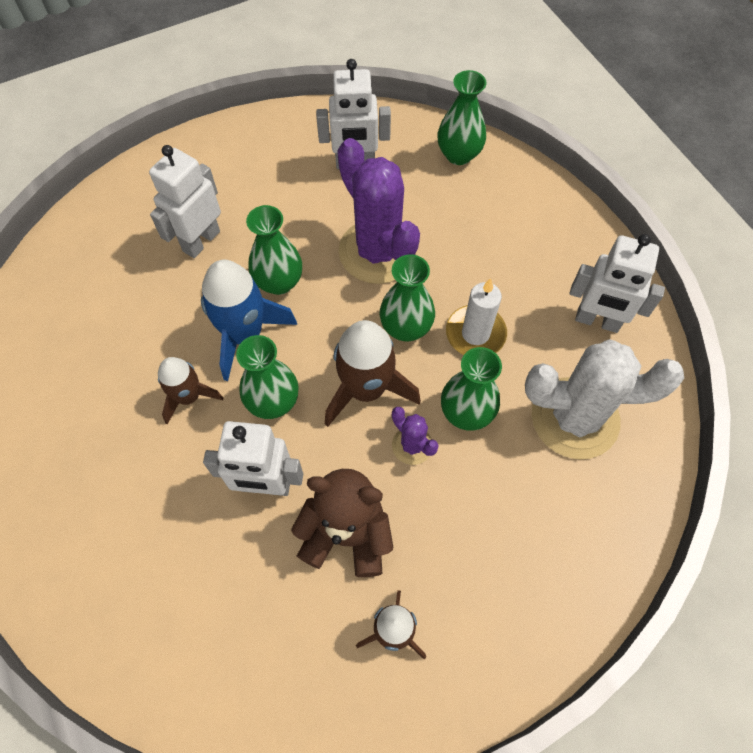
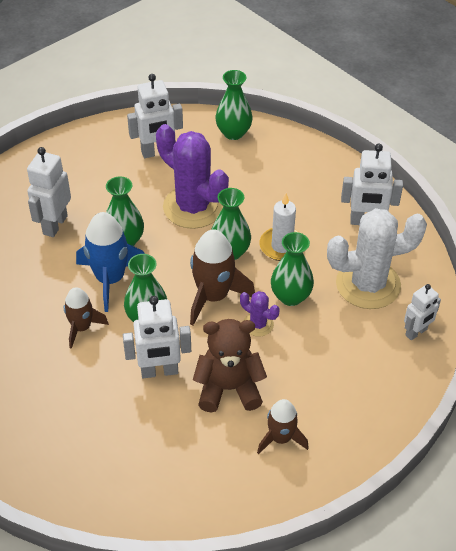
camera: 15 degrees left, 15 degrees down
(622, 509) = (416, 332): none -> white robot

